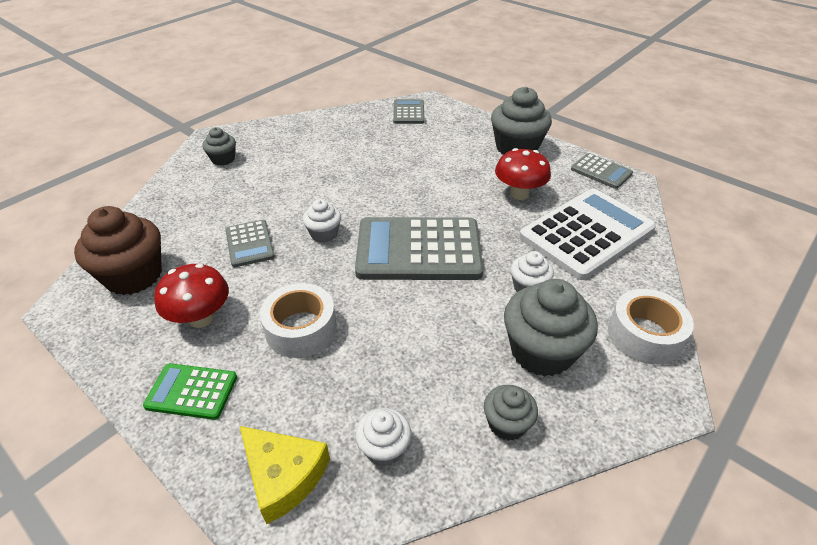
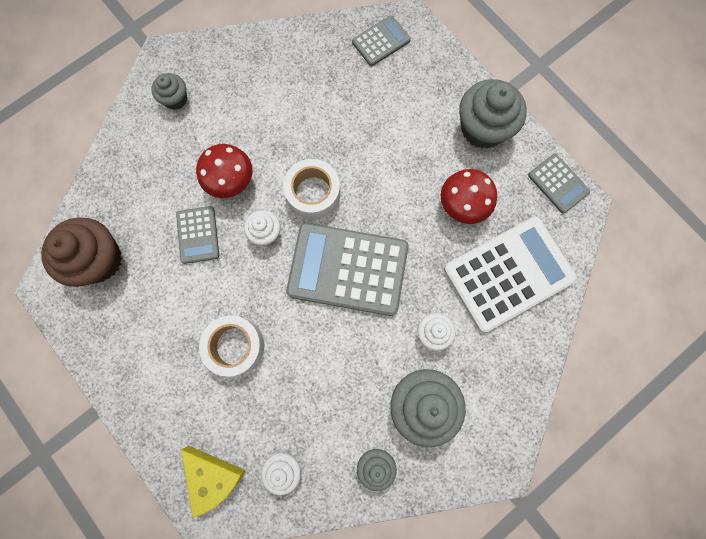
camera: 10 degrees right, 35 degrees up
(192, 391) = (150, 394): green calculator -> none
(201, 318) = (156, 319): red mushroom -> red mushroom (231, 181)
(408, 112) = (381, 41): grey calculator -> grey calculator turned 45 degrees clockwise
(644, 335) = (511, 402): white tape -> white tape (313, 193)

